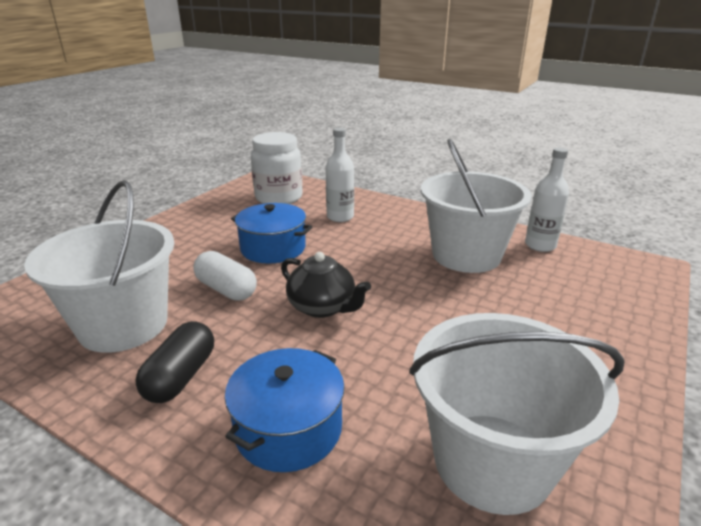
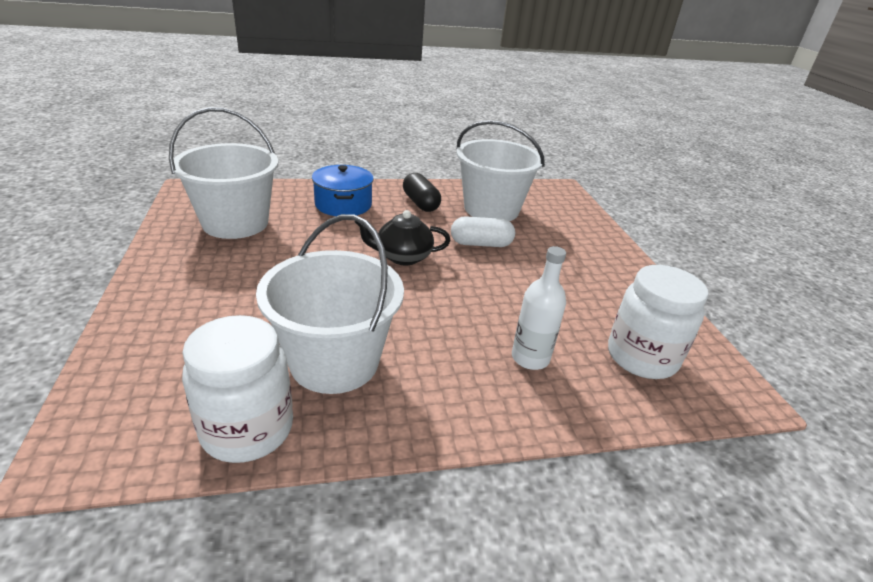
camera: 135 degrees right, 5 degrees up
(273, 248) = (515, 287): blue pot -> none
(540, 245) = (247, 429): white bottle -> white jar

